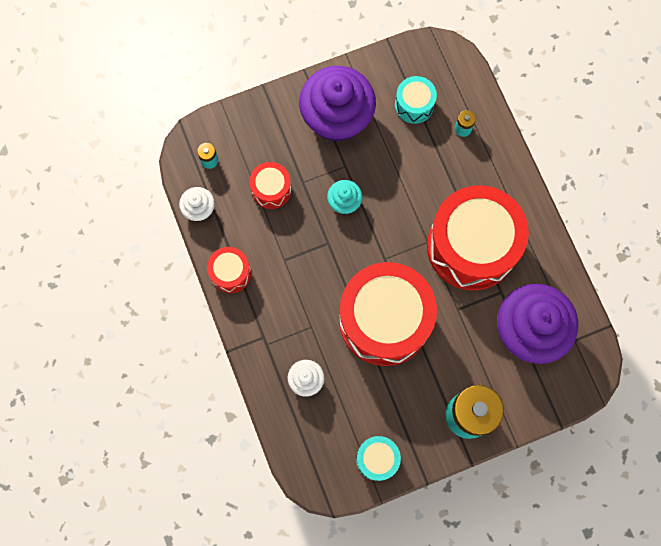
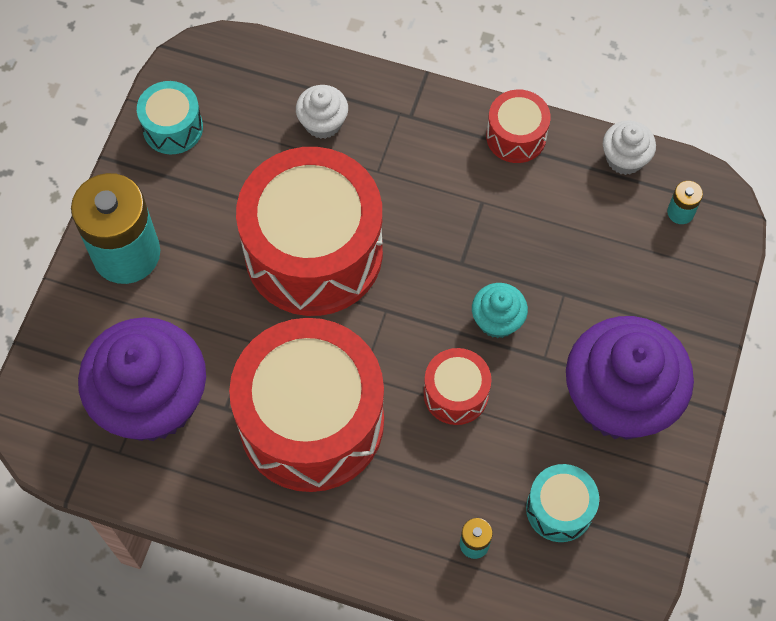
camera: 130 degrees right, 10 degrees down
(271, 189) = (584, 252): red drum -> red drum (456, 394)

